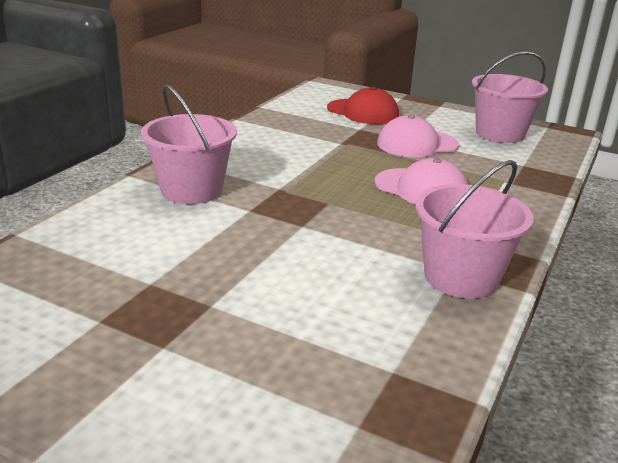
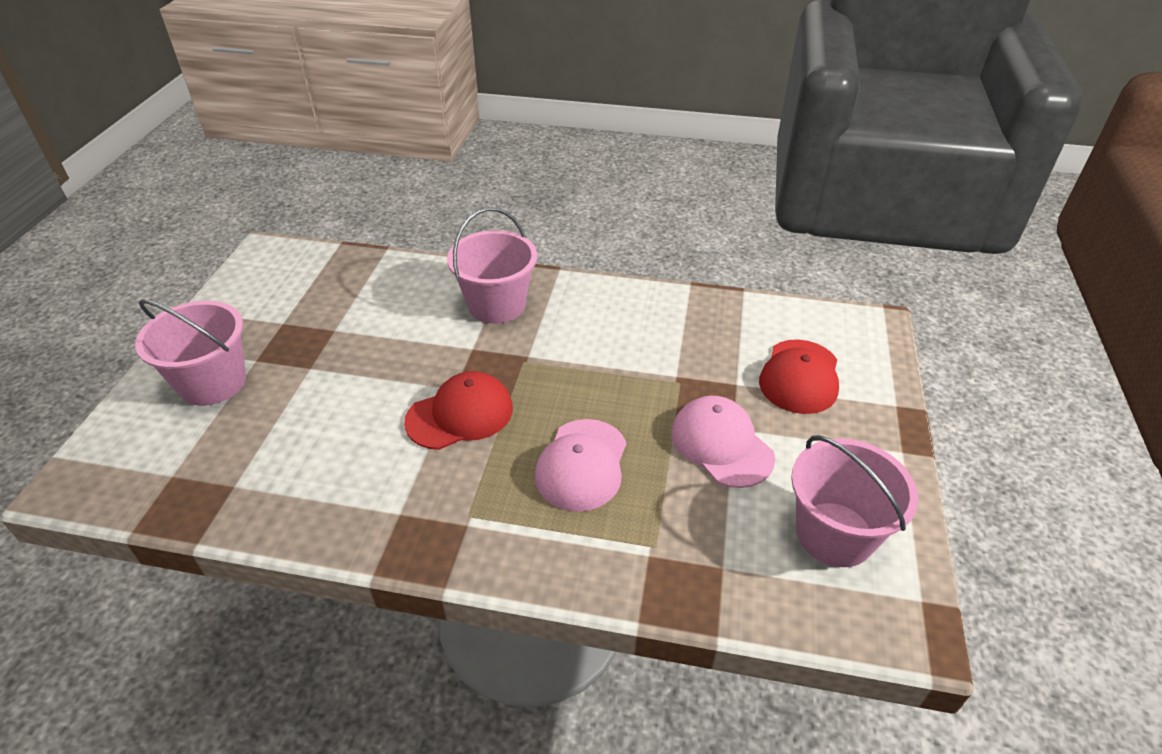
camera: 75 degrees right, 15 degrees up
(340, 227) = (460, 414): none -> red cap
(461, 277) = (387, 518): pink bucket -> pink bucket (213, 382)

